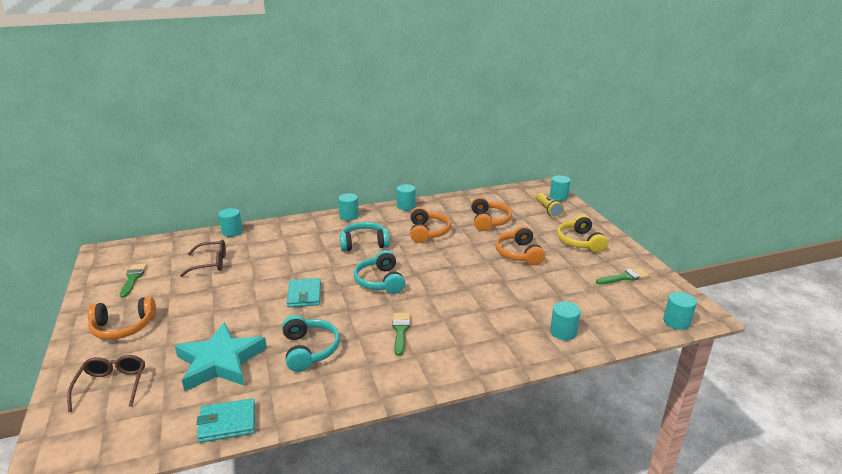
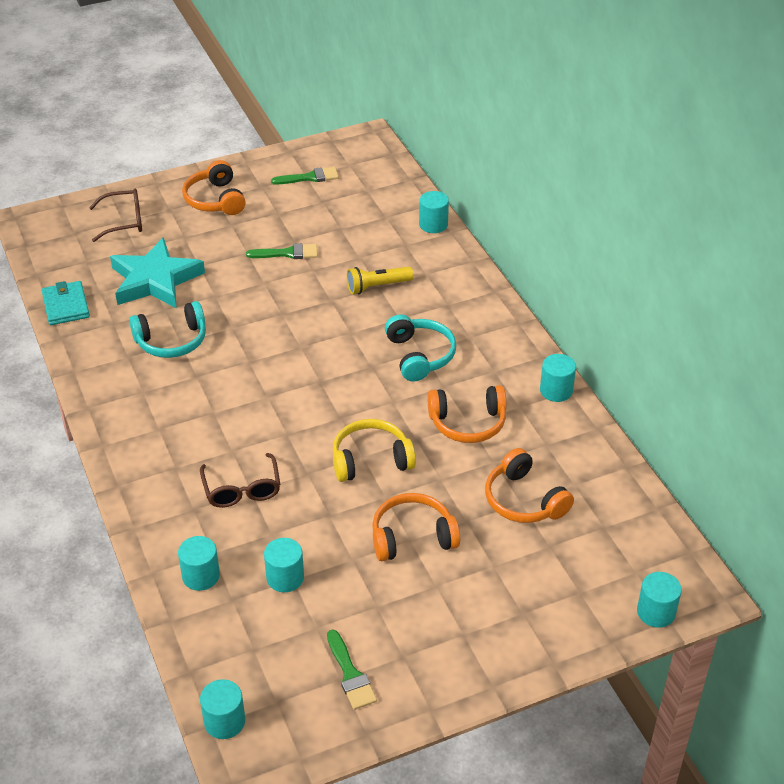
camera: 85 degrees right, 15 degrees up
(211, 263) = (349, 226): brown glasses -> brown glasses (242, 490)
(304, 295) = (281, 318): turquoise wallet -> none
(349, 216) = (505, 329): turquoise cylinder -> turquoise cylinder (285, 577)
(380, 281) = (317, 383): turquoise headphones -> none
(400, 331) = (206, 412): green brush -> green brush (287, 253)
(489, 221) = (523, 500): orange headphones -> orange headphones turned 60 degrees clockwise
(548, 210) = (588, 589): yellow flashlight -> yellow flashlight (377, 286)
(579, 242) = (466, 625): yellow headphones -> yellow headphones (371, 460)

